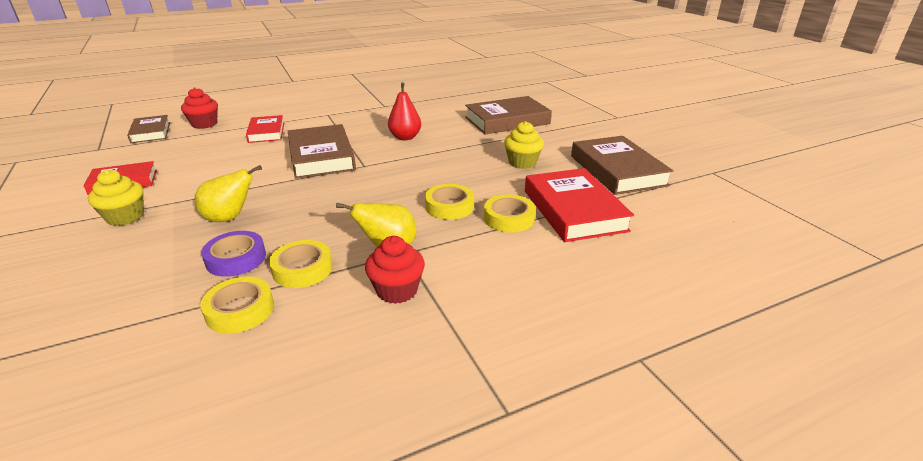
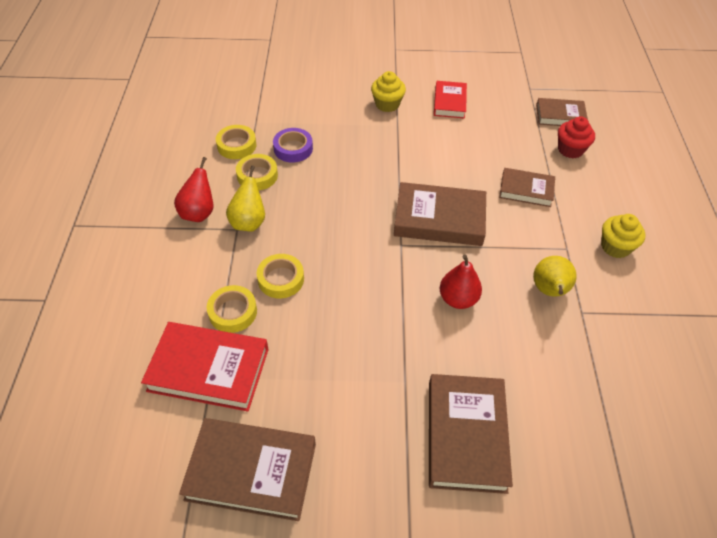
camera: 115 degrees right, 20 degrees up
(230, 218) = (352, 150): yellow pear -> yellow pear (549, 291)
(266, 132) = (526, 190): red book -> brown book
(397, 290) = (199, 213): red cupcake -> red pear
(522, 162) = (329, 382): yellow cupcake -> yellow cupcake (615, 247)

